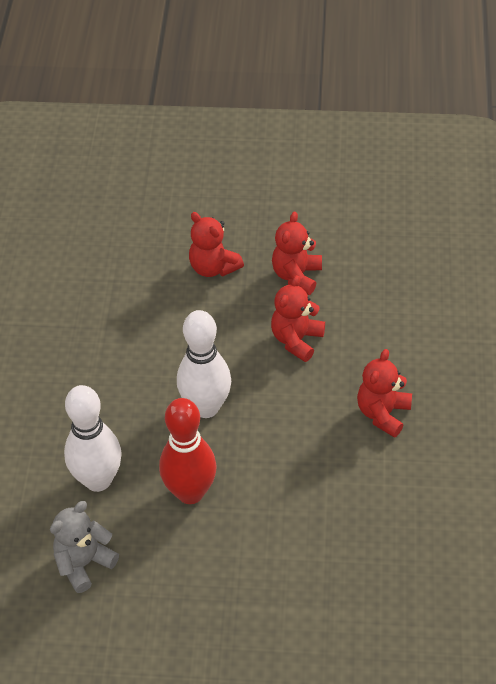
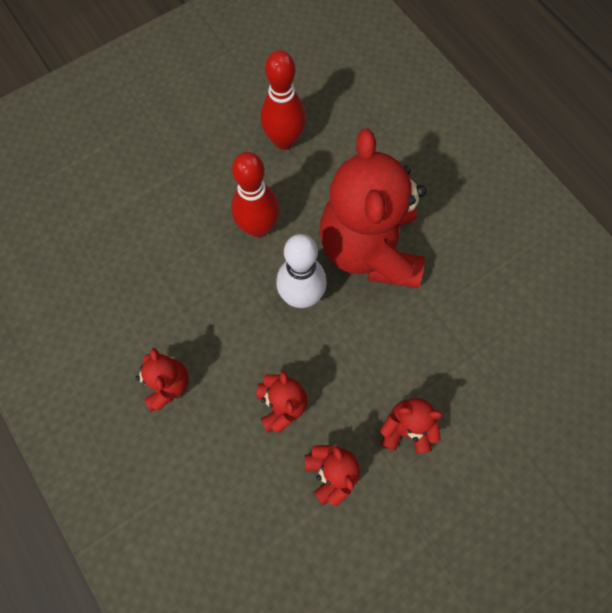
camera: 140 degrees right, 20 degrees up
(84, 563) = (284, 140): grey teddy bear -> red bowling pin
(98, 480) = (325, 194): white bowling pin -> none
(108, 405) = (369, 249): none -> red teddy bear

